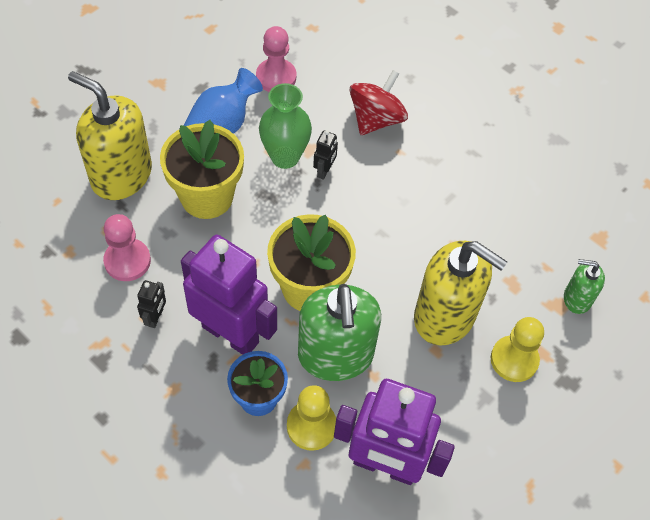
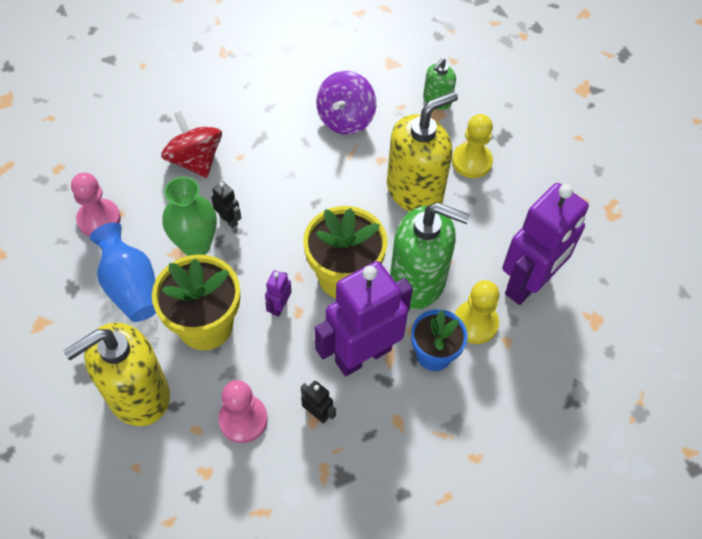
camera: 65 degrees left, 0 degrees up
(252, 246) = (279, 306): none -> purple robot
(498, 222) = (345, 119): none -> purple spinning top

